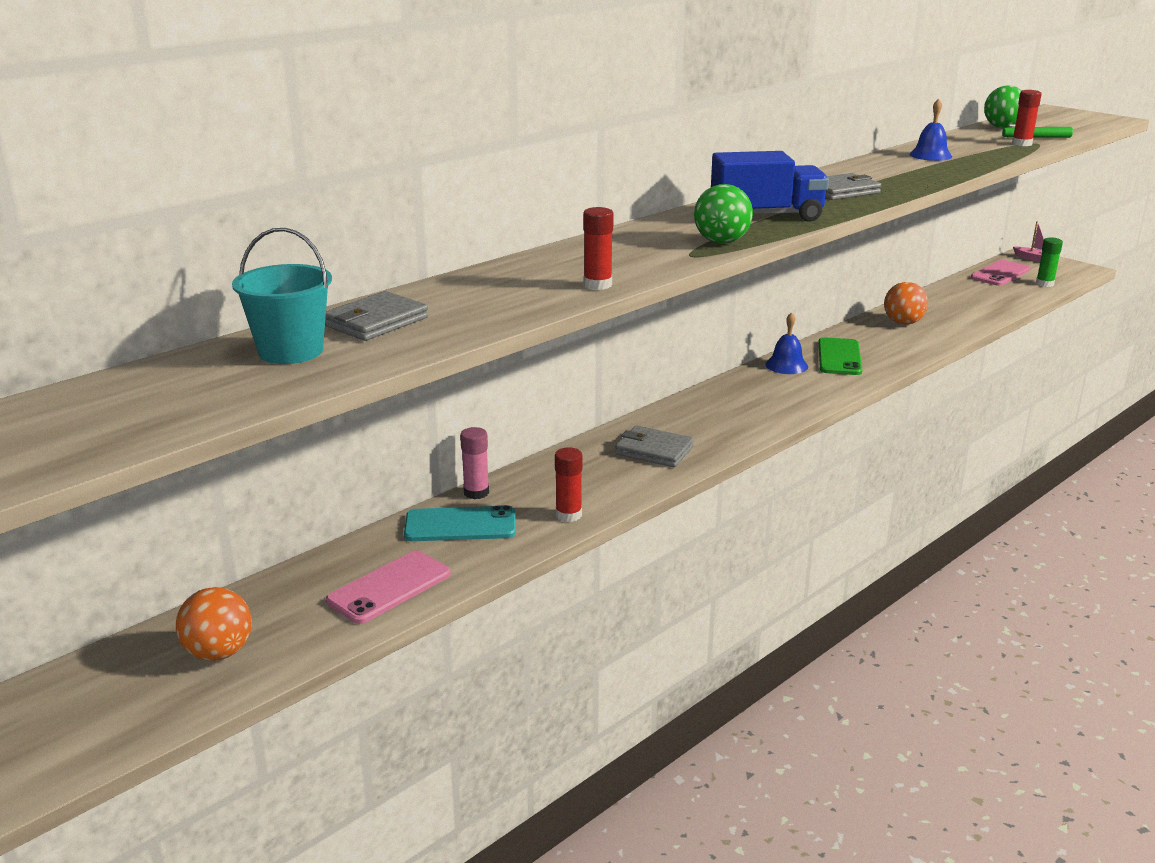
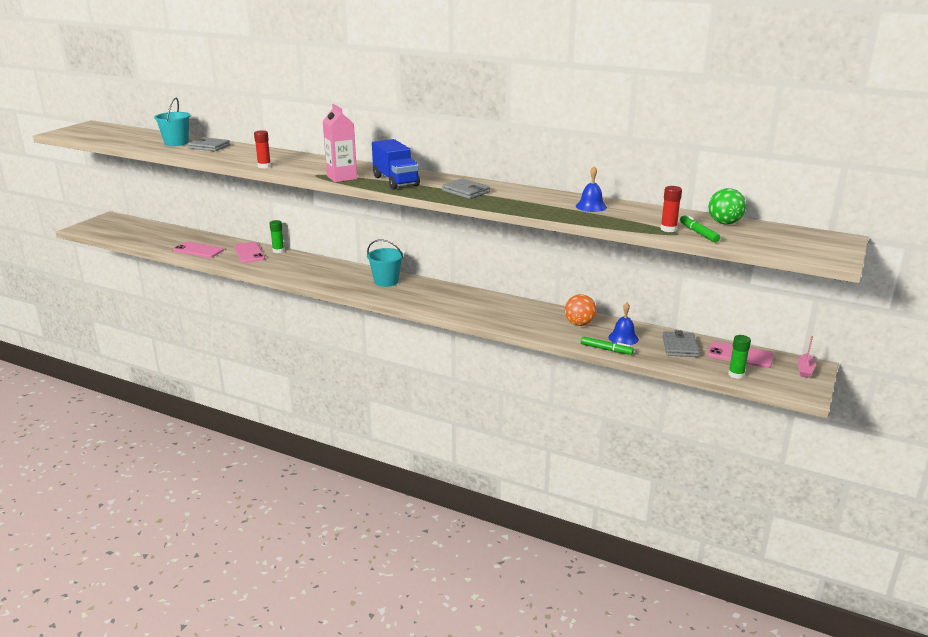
camera: 70 degrees right, 0 degrees up
(219, 653) = (153, 236): orange ball -> none
(460, 525) = (249, 253): turquoise phone -> pink phone
(476, 492) = (278, 251): pink glue stick -> green glue stick
(568, 515) = (264, 269): red glue stick -> none
(654, 450) = (336, 277): grey wallet -> grey wallet (680, 347)
(700, 413) = (386, 281): none -> turquoise bucket
(721, 242) = (341, 177): green ball -> pink carton
(786, 365) = (470, 295): blue bell -> blue bell (623, 338)
(839, 357) = (496, 308): green phone -> none
(978, 323) = (606, 349): none -> green marker

